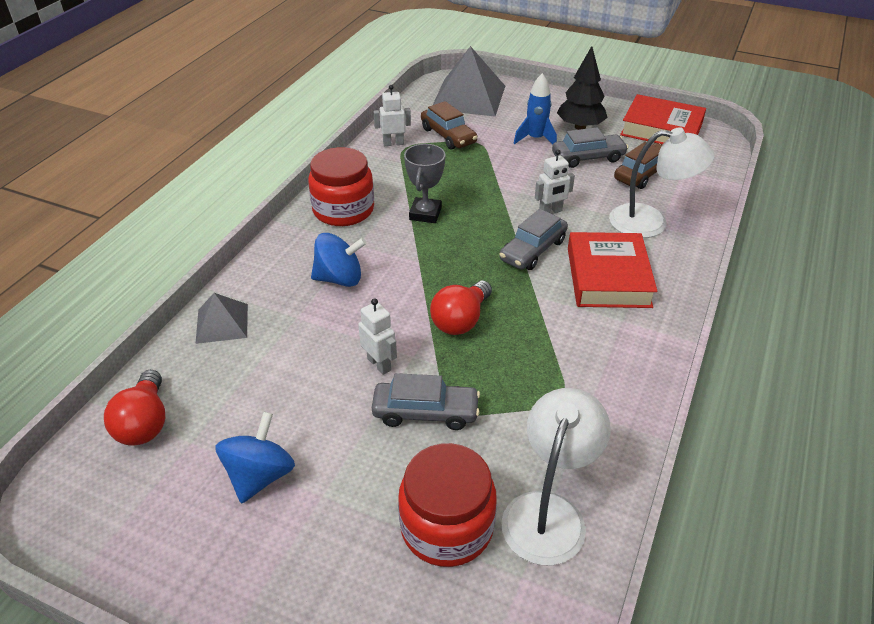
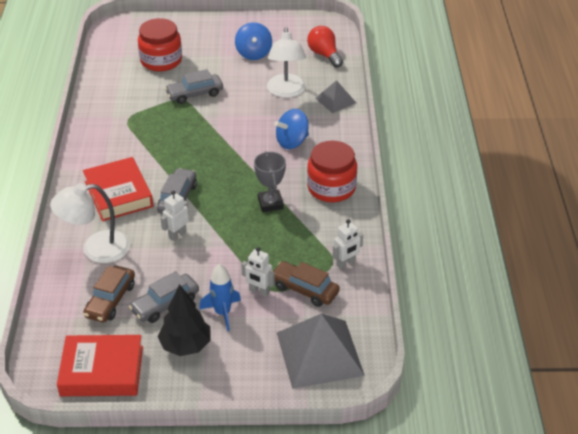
camera: 155 degrees right, 0 degrees up
(379, 364) = (233, 106): white robot -> white robot (259, 291)
(461, 320) = (201, 140): red light bulb -> none
(549, 512) = (118, 76): white lamp -> white lamp (286, 91)

